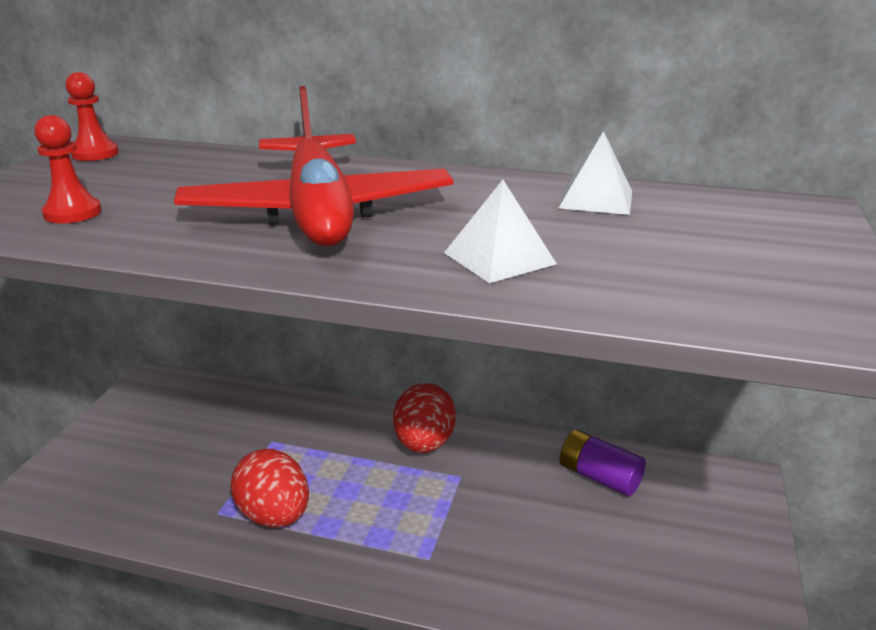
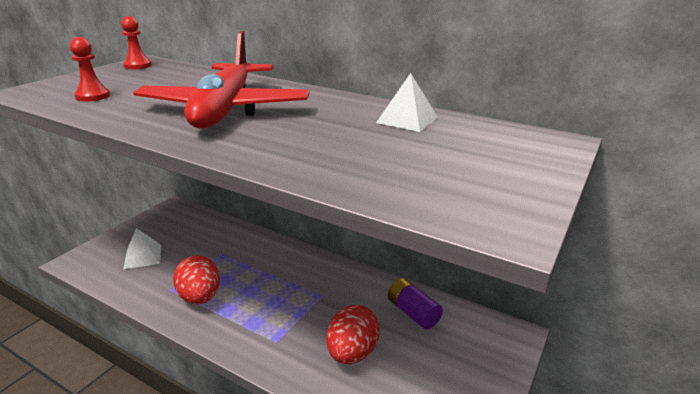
camera: 15 degrees right, 0 degrees up
(424, 444) = (310, 271): red egg -> red egg (352, 353)
(499, 258) = (304, 148): white pyramid -> white pyramid (143, 256)

